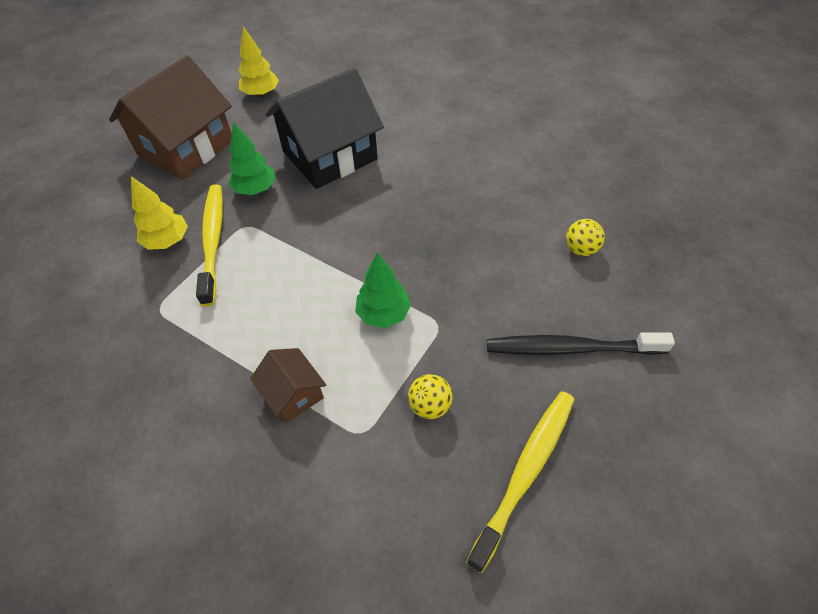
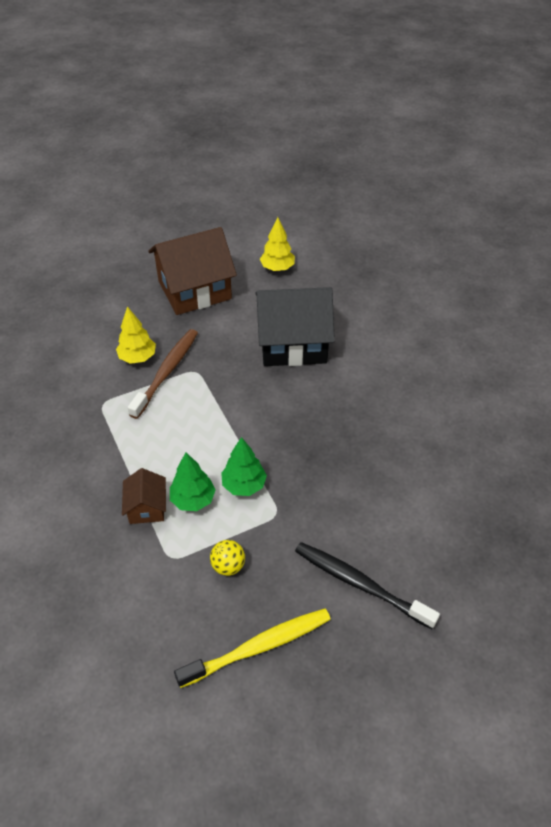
camera: 30 degrees right, 5 degrees down
(213, 241) = (167, 372): yellow toothbrush -> brown toothbrush
(256, 189) = (221, 346): green tree -> green tree (193, 500)
(580, 249) = (431, 515): yellow ball -> none

